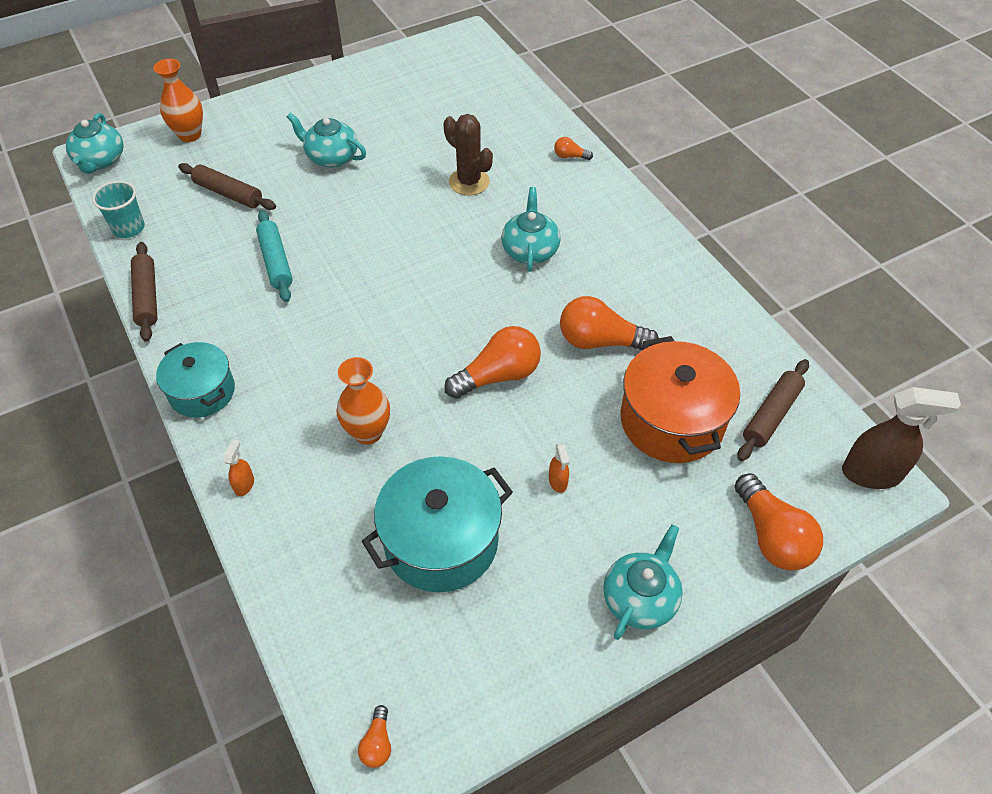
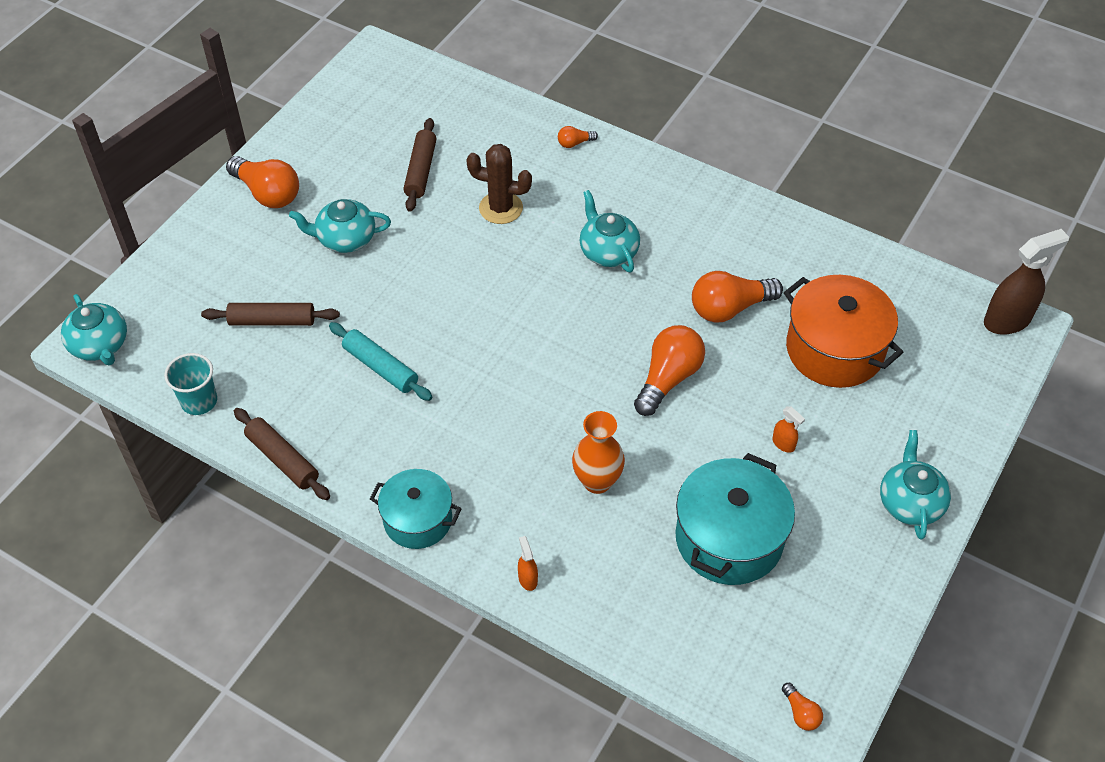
camera: 30 degrees left, 0 degrees up
(190, 135) = (174, 277): orange vase -> none
(771, 415) = (905, 308): brown rolling pin -> brown rolling pin (421, 171)
(772, 536) = (970, 405): orange light bulb -> orange light bulb (267, 193)

